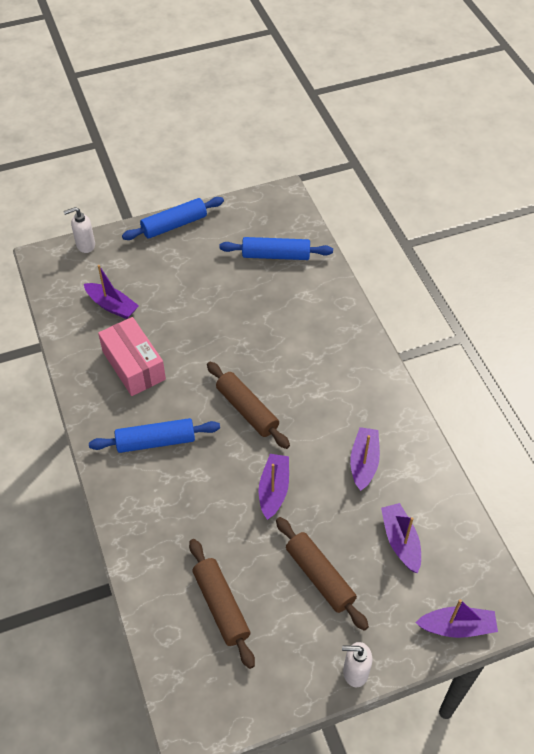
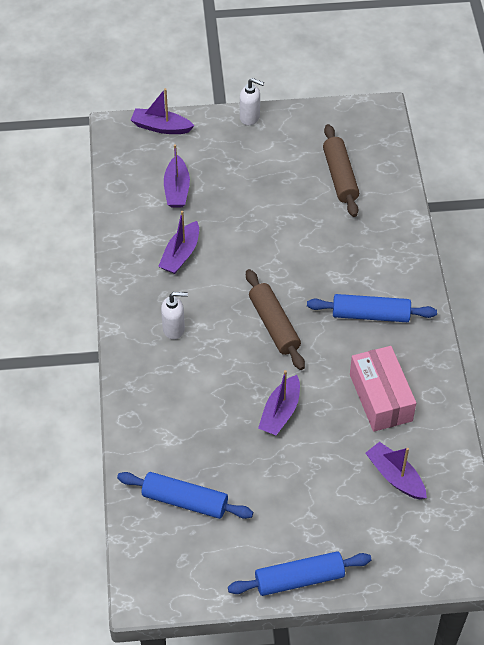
camera: 165 degrees left, 0 degrees up
(85, 245) = (419, 573): white soap dispenser -> white soap dispenser (174, 329)
(273, 490) = (271, 250): purple boat -> purple boat (280, 412)
(320, 576) = (254, 179): brown rolling pin -> none

